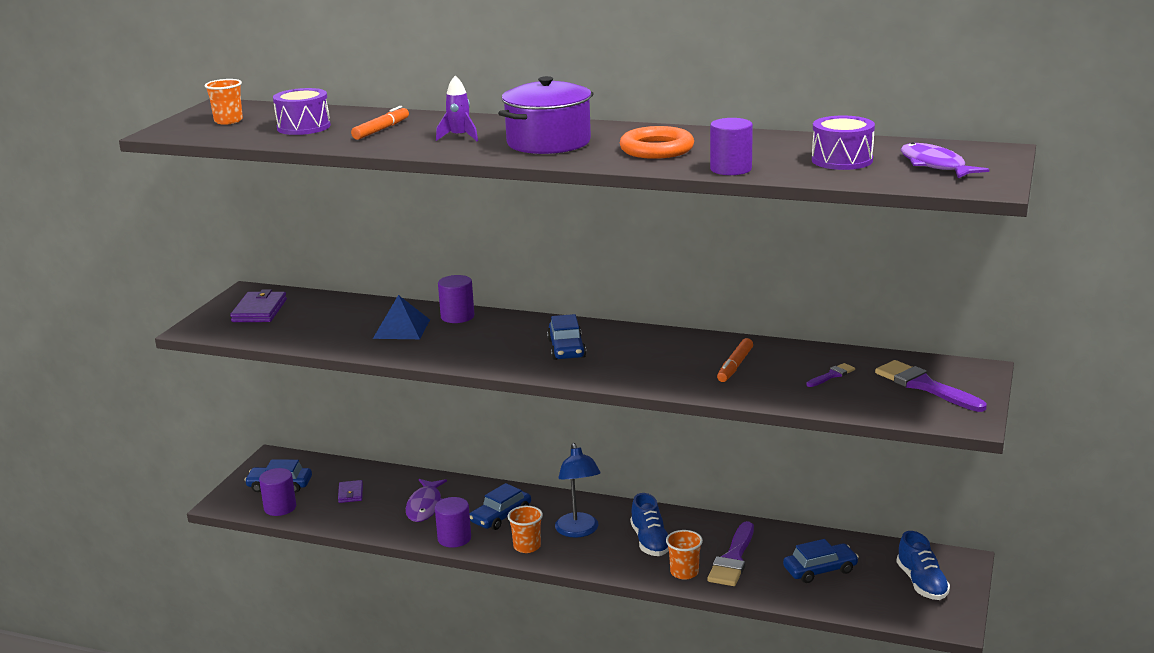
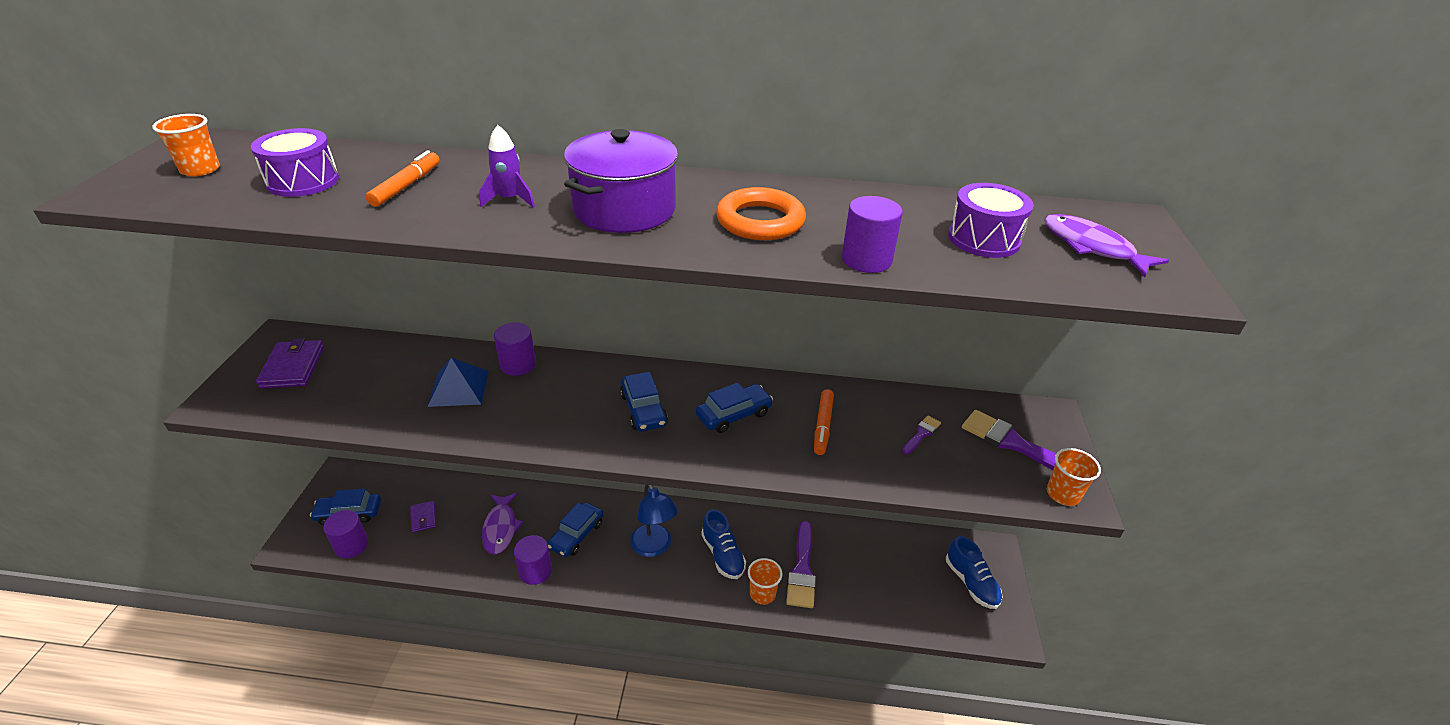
camera: 15 degrees left, 15 degrees up
(527, 546) = (608, 575): orange cup -> orange cup (1063, 494)
(820, 570) = (881, 576): blue car -> blue car (734, 414)

